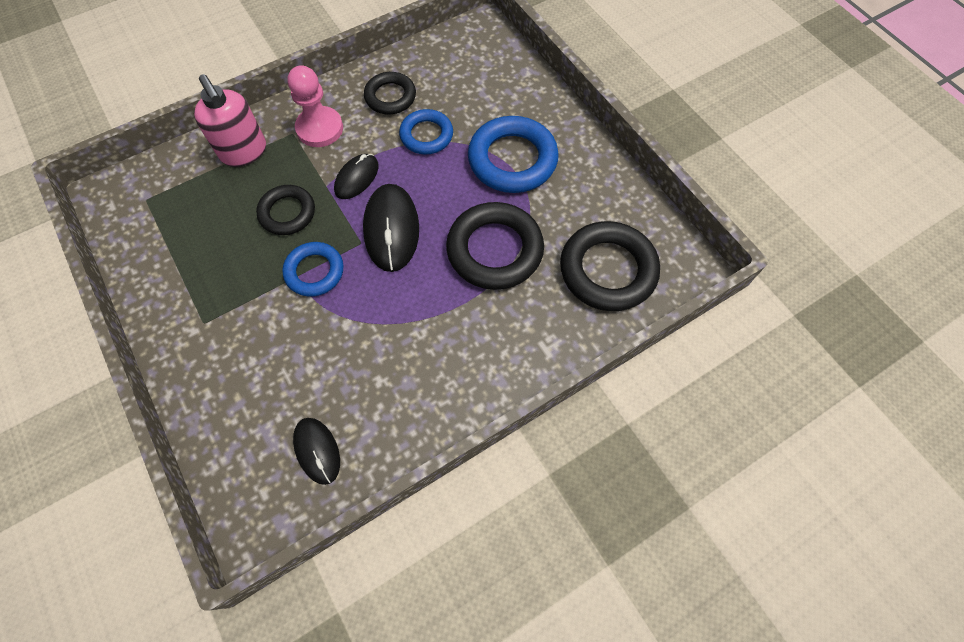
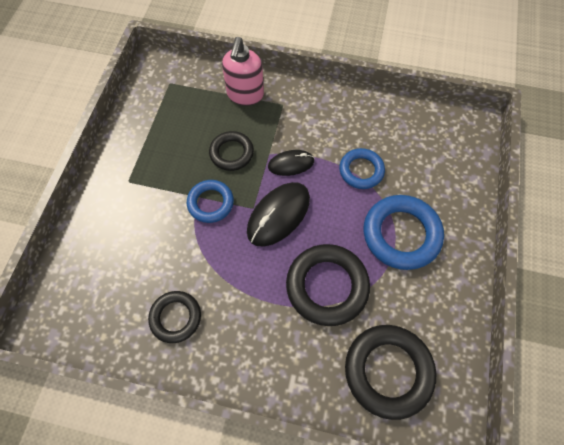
camera: 45 degrees right, 0 degrees up
(317, 450) = (108, 313): black mouse -> none
(320, 128) = (301, 114): pink pawn -> none
(390, 97) = (364, 126): black ring -> black ring (176, 317)

